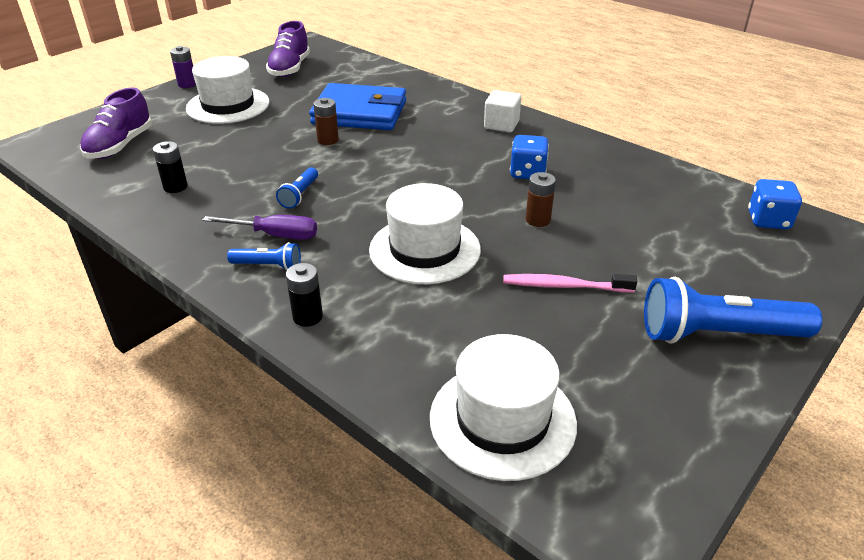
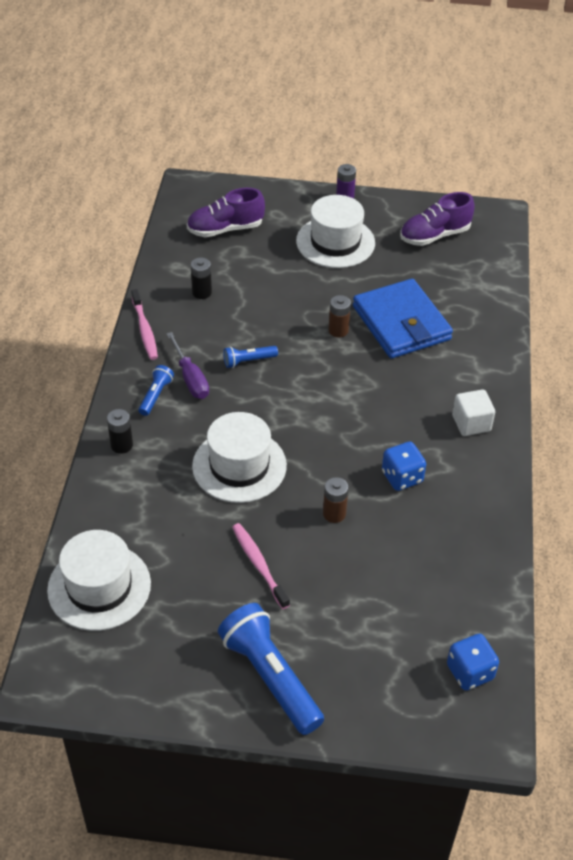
camera: 55 degrees right, 10 degrees up
(169, 238) = (145, 330): none -> pink toothbrush
(268, 266) = (156, 395): blue flashlight -> blue flashlight turned 135 degrees counterclockwise

